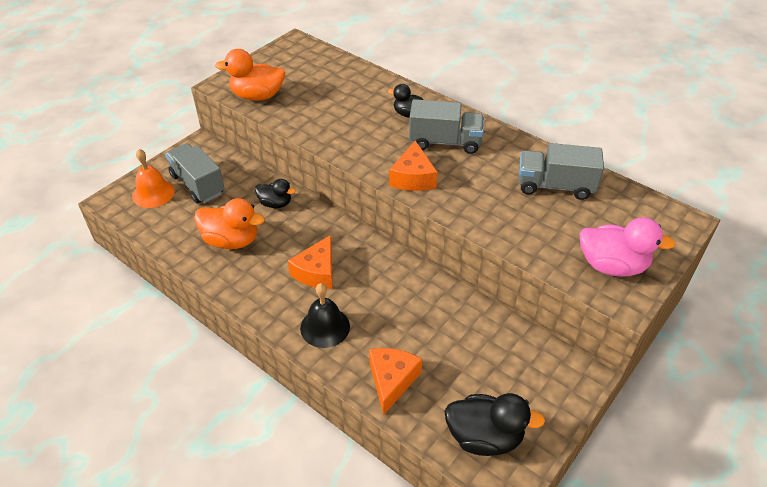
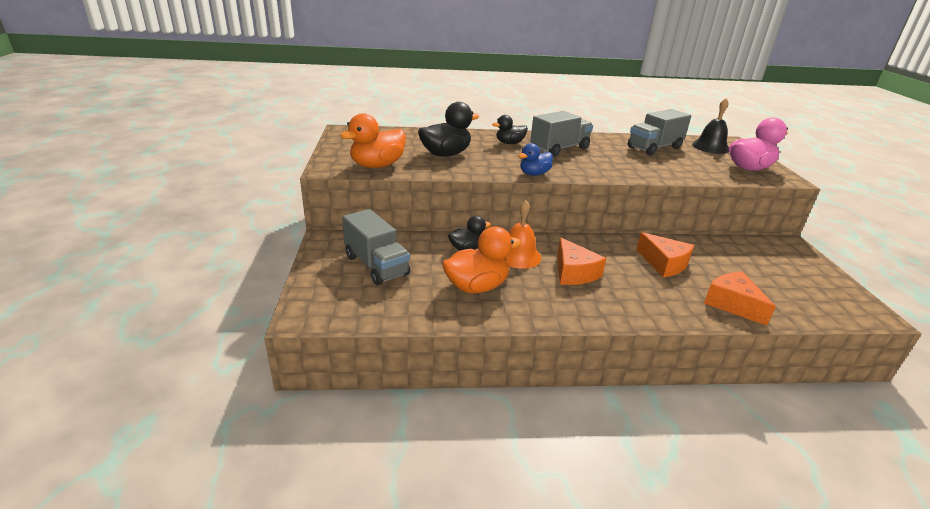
camera: 45 degrees left, 15 degrees down
(153, 193) = (342, 290): orange bell -> orange bell (518, 256)
(198, 184) = (376, 265): grey truck -> grey truck turned 135 degrees counterclockwise
(325, 327) = (641, 300): black bell -> black bell (710, 147)
(362, 162) = (534, 174): none -> blue duck
(413, 178) = (580, 170): orange cheese -> orange cheese (664, 264)
(484, 437) = (822, 300): black duck -> black duck (446, 154)

